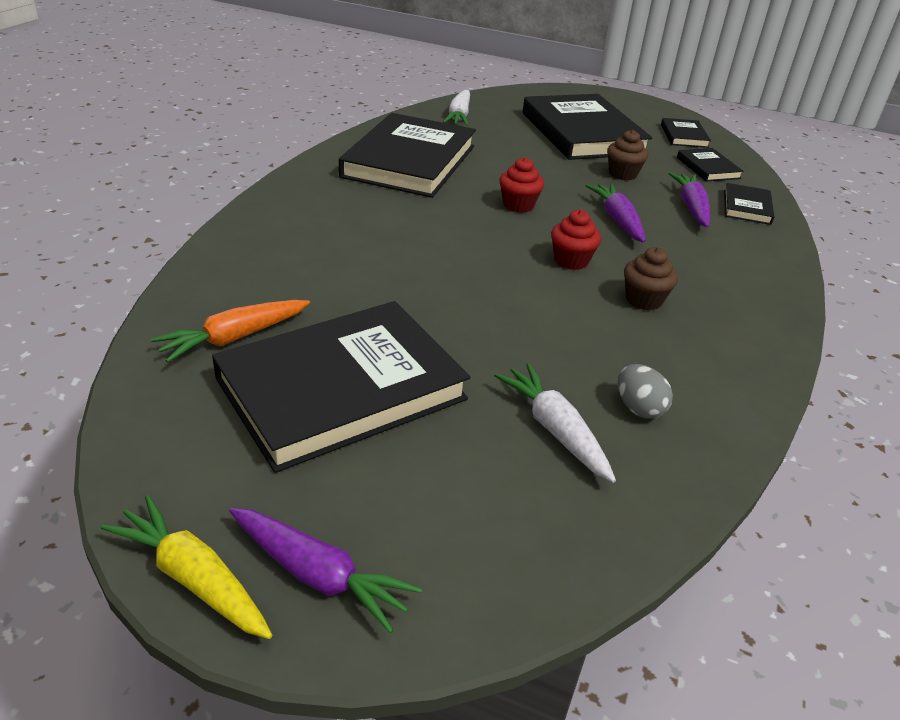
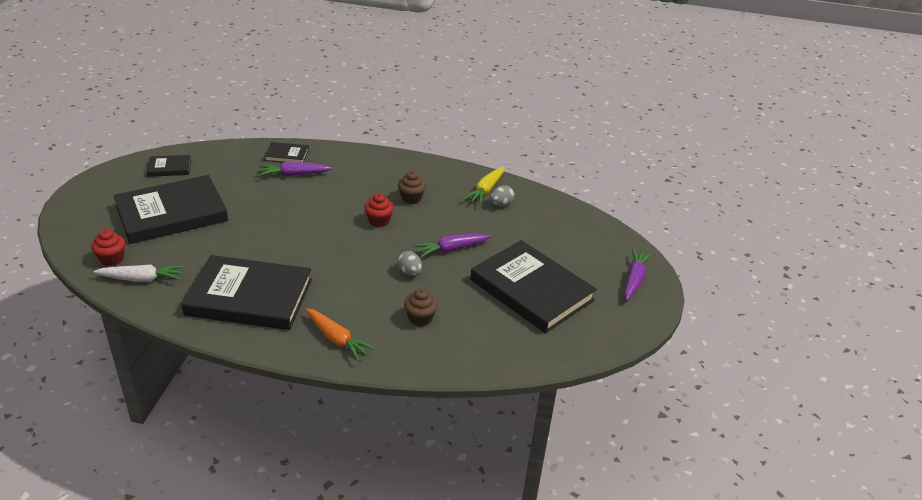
camera: 100 degrees left, 0 degrees up
(193, 578) = (654, 309): yellow carrot -> yellow carrot (485, 190)
(234, 338) = (510, 335): orange carrot -> orange carrot (337, 339)
(429, 269) = (409, 272): none -> grey egg
(518, 205) = (311, 242): red cupcake -> red cupcake (112, 259)
(554, 429) = (527, 226): white carrot -> none
(617, 220) = (320, 203): purple carrot -> purple carrot (451, 249)
(622, 174) = (248, 198): brown cupcake -> brown cupcake (420, 318)
(708, 168) = (228, 163): black book -> none

